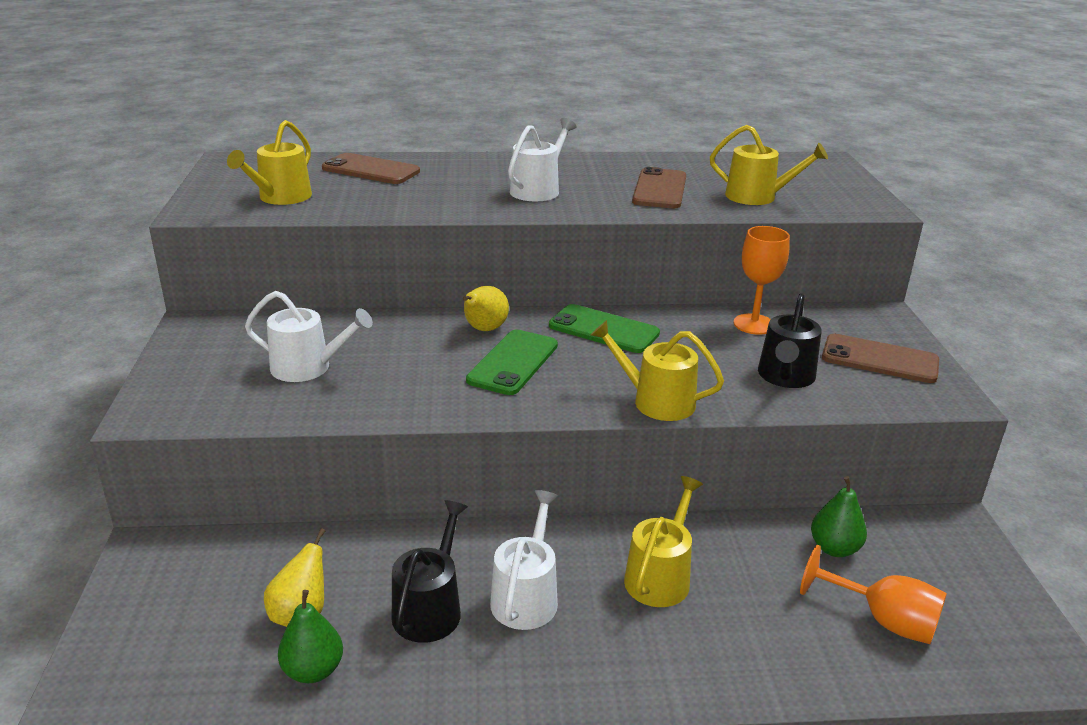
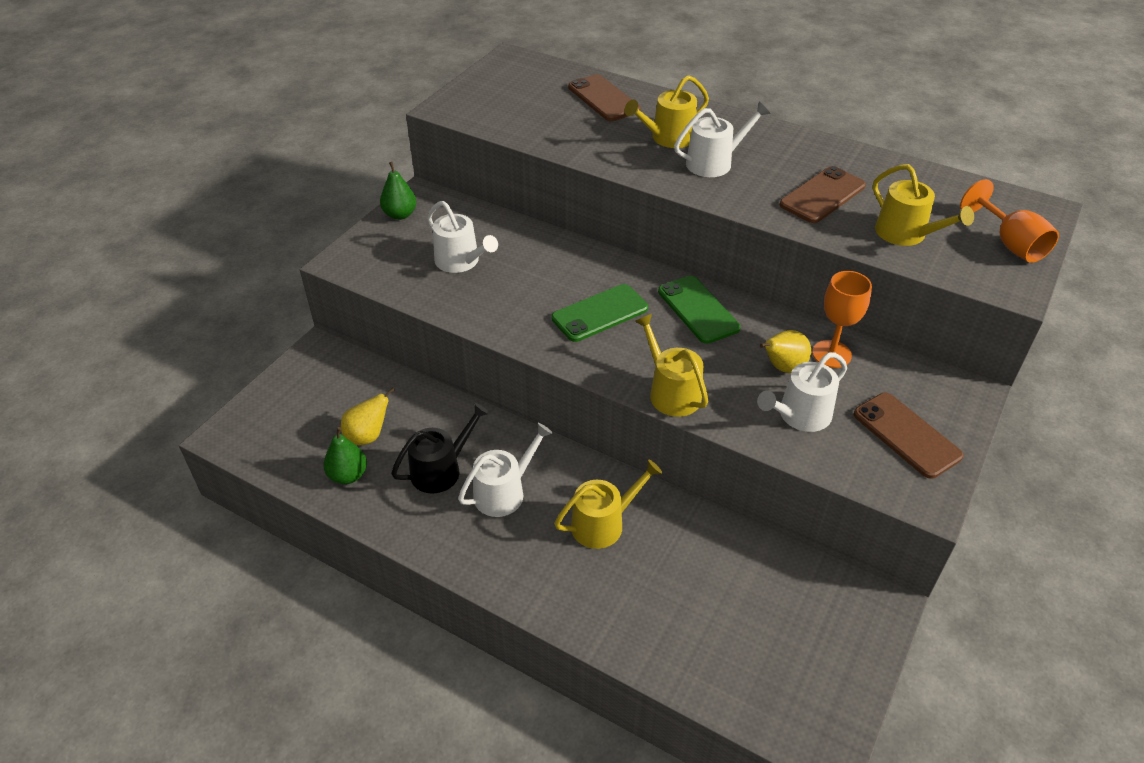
camera: 35 degrees right, 15 degrees up
(281, 197) = (512, 111): yellow watering can -> yellow watering can (668, 138)
(484, 329) = (607, 274): yellow pear -> yellow pear (782, 367)
(785, 377) = (800, 415): black watering can -> white watering can
(834, 548) = (753, 569): green pear -> green pear (400, 214)
(883, 620) = (730, 640): orange goblet -> orange goblet (1010, 244)

